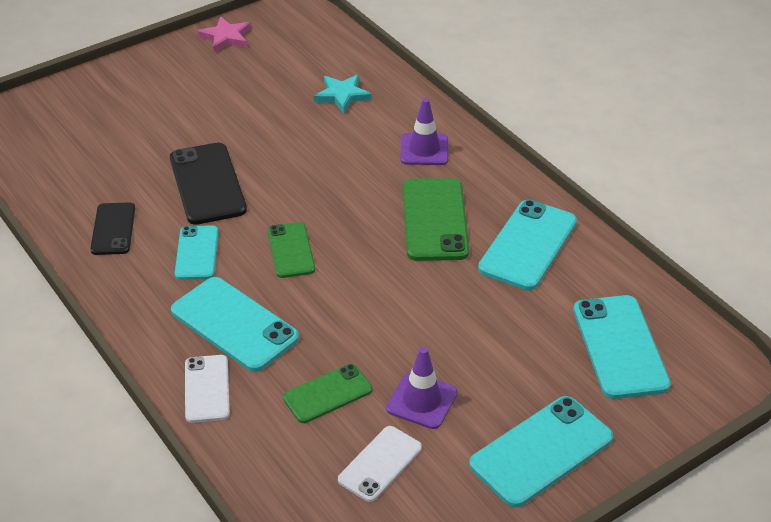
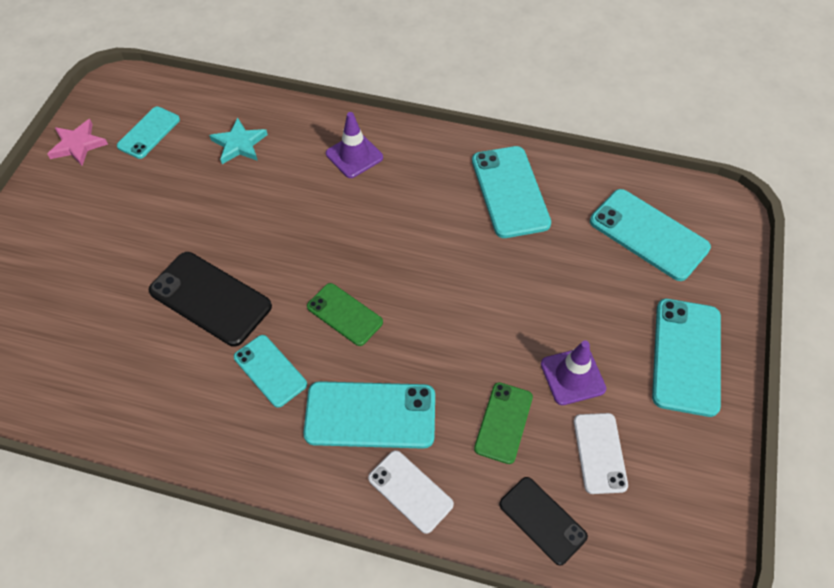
camera: 40 degrees left, 15 degrees up
(113, 229) = (171, 399): black phone -> black phone (542, 520)
(284, 54) = (149, 133): none -> turquoise phone
(435, 220) = (424, 213): green phone -> none

